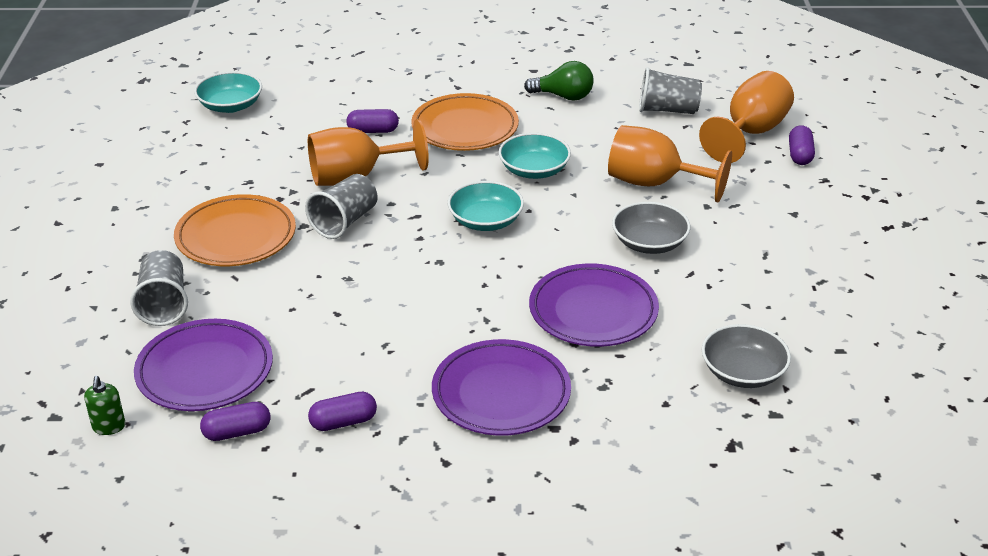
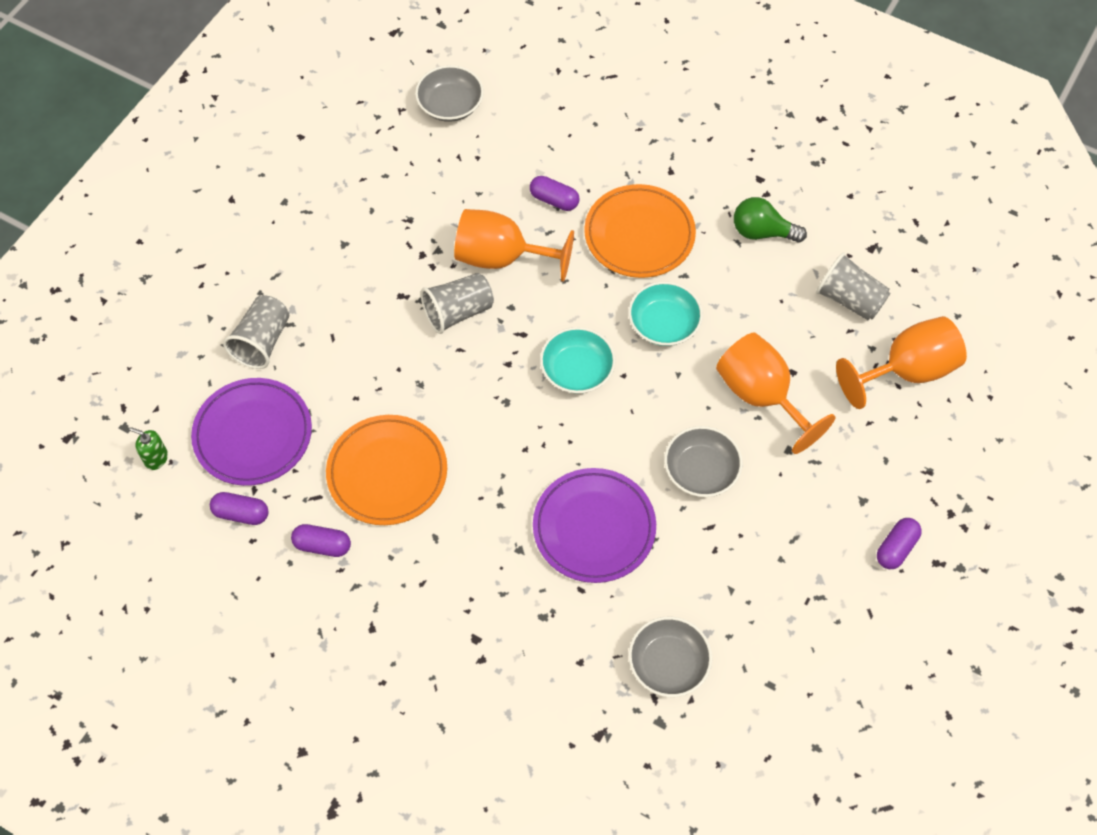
camera: 30 degrees right, 25 degrees up
(109, 427) = (156, 458): green soap dispenser -> green soap dispenser turned 90 degrees clockwise
(230, 106) = (450, 105): turquoise bowl -> grey bowl
(236, 236) = (360, 287): orange plate -> orange plate (387, 473)
(501, 393) = (458, 580): purple plate -> none
(563, 96) = (762, 232): green light bulb -> green light bulb turned 150 degrees clockwise
(800, 155) = (931, 426): purple capsule -> purple capsule (896, 548)

